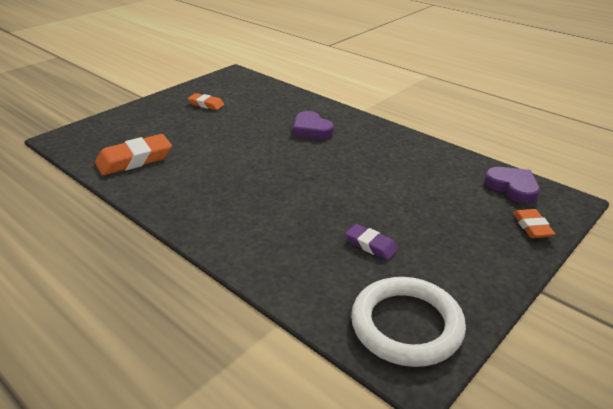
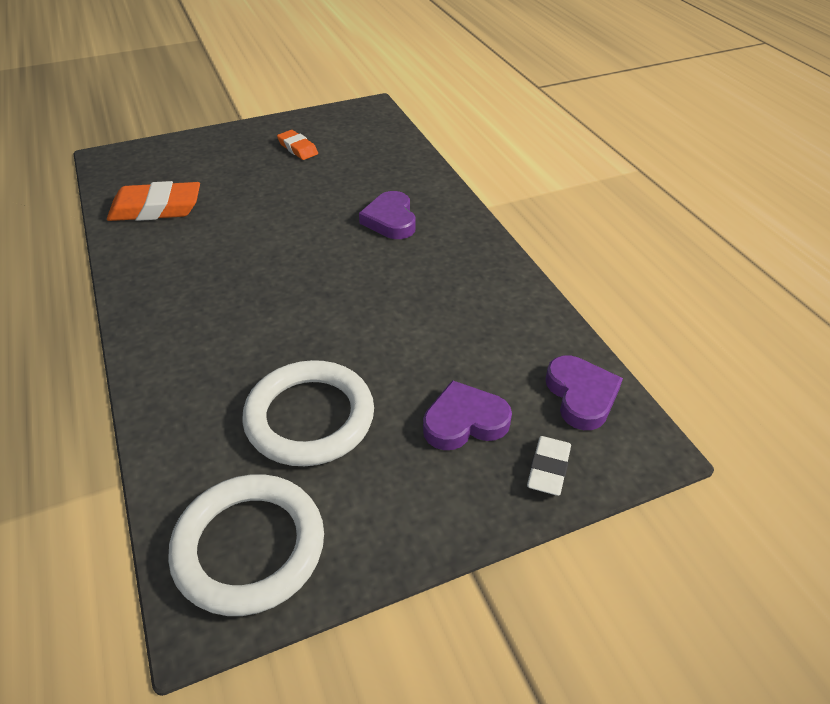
camera: 25 degrees right, 10 degrees up
(371, 245) = (310, 417): purple eraser -> white ring
(464, 219) = (464, 421): none -> purple heart
(532, 227) = (548, 469): orange eraser -> white eraser

